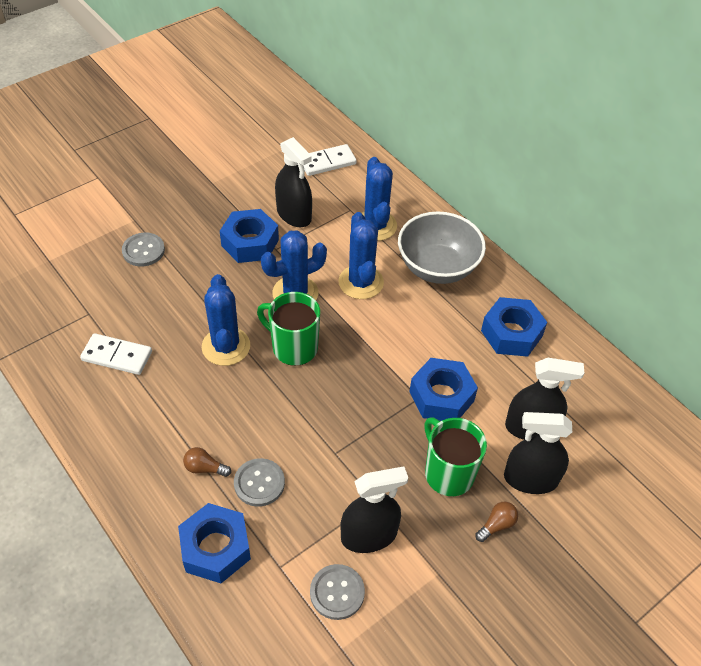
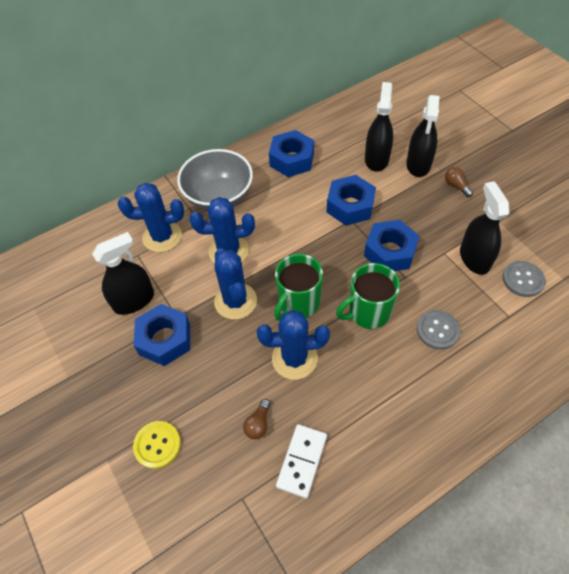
camera: 80 degrees left, 5 degrees up
(143, 250) = (157, 445): grey button -> yellow button
(205, 468) = (427, 372): brown light bulb -> brown light bulb (258, 424)
(215, 548) = (500, 362): blue nut -> blue nut (390, 252)
(327, 162) = (67, 270): white domino -> none
(448, 473) = (417, 208): green mug -> green mug (368, 312)

